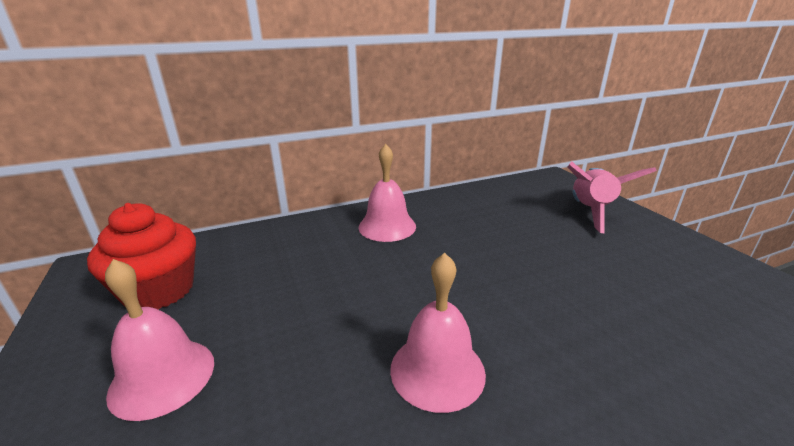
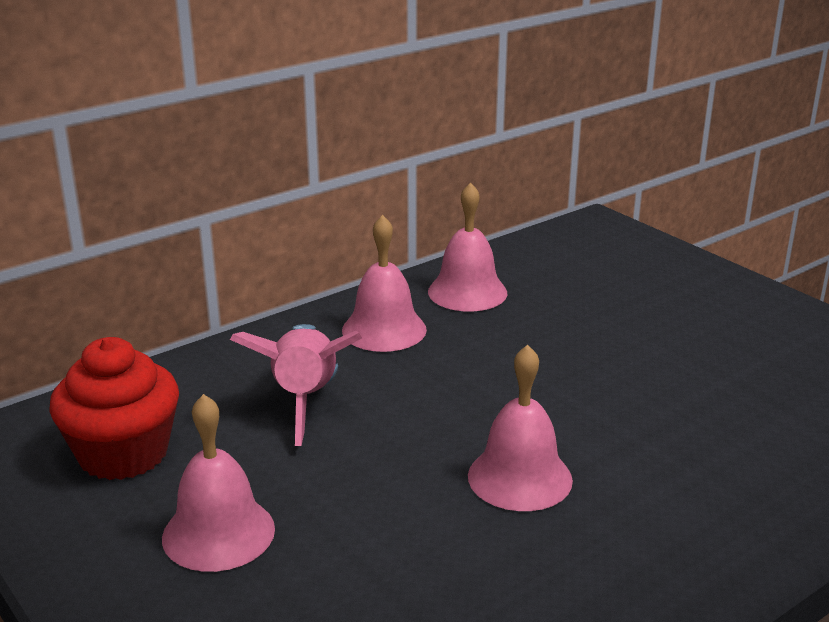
camera: 15 degrees left, 0 degrees up
(453, 209) = (467, 292): none -> pink bell
(590, 212) = (655, 275): pink rocket -> pink rocket (305, 401)

